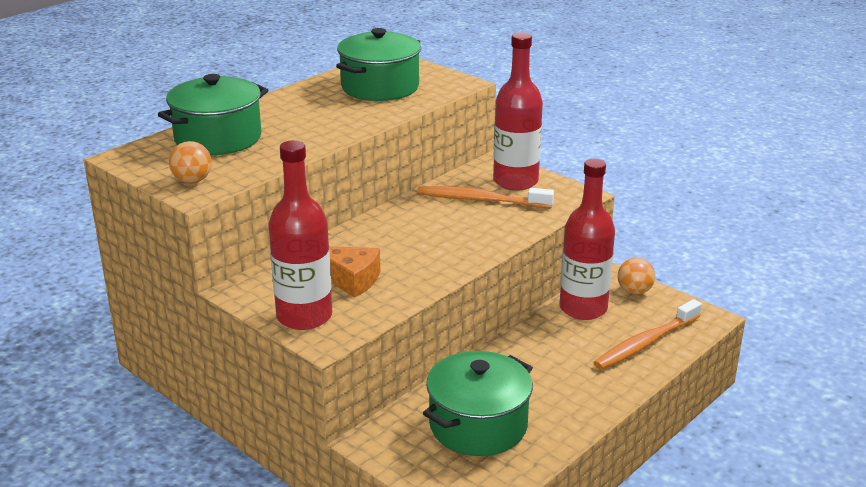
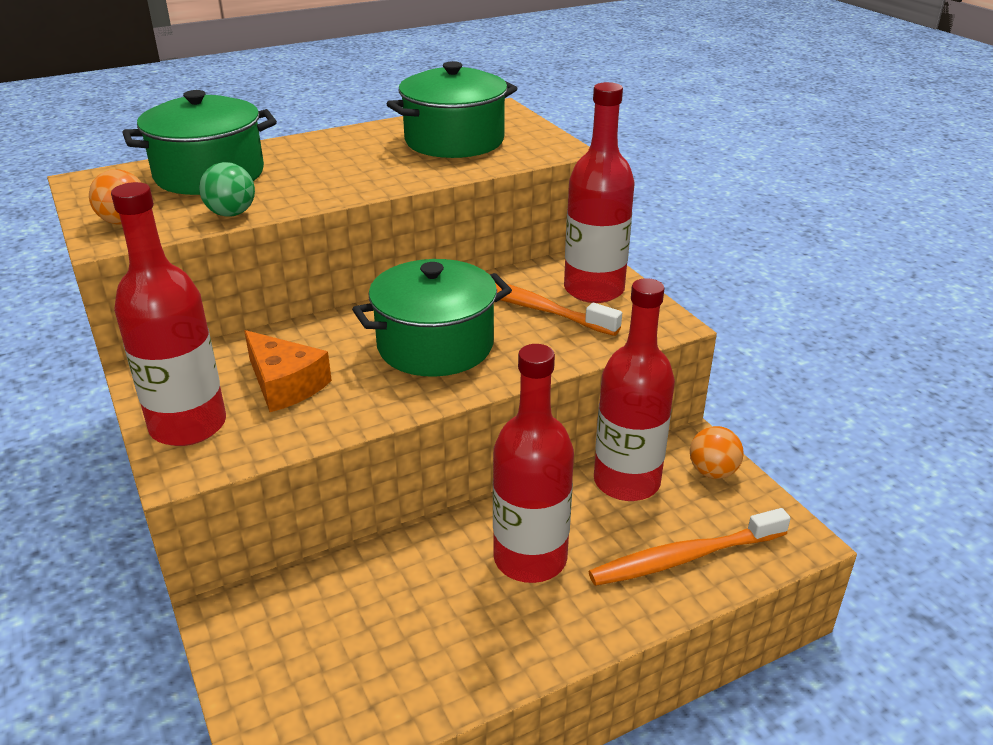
camera: 20 degrees right, 5 degrees up
(268, 163) = (231, 214): none -> green ball
(478, 425) = (375, 630): green pot -> green pot (435, 345)
(550, 365) = (530, 558): none -> red bottle

